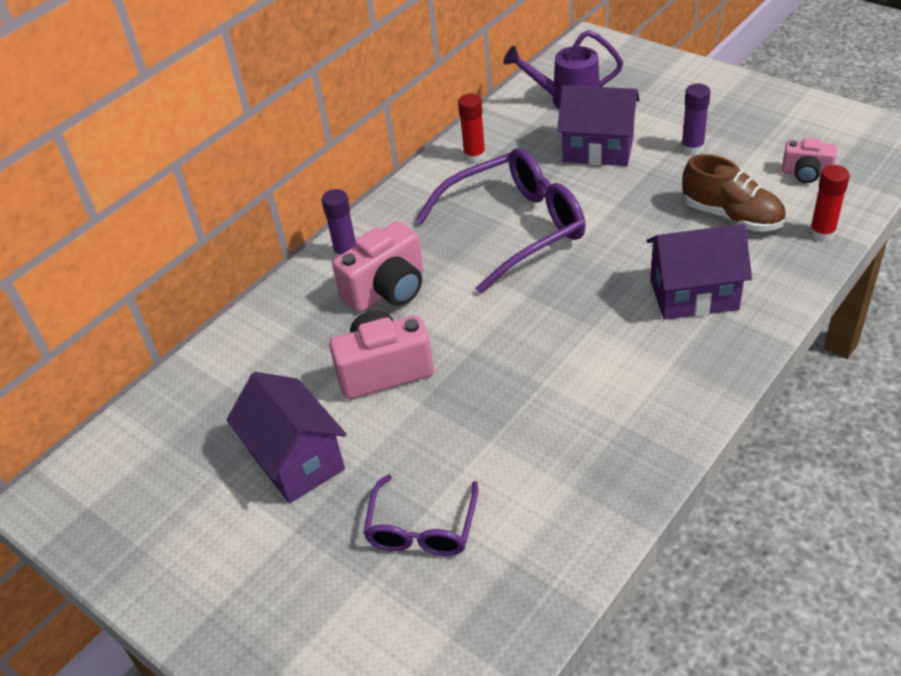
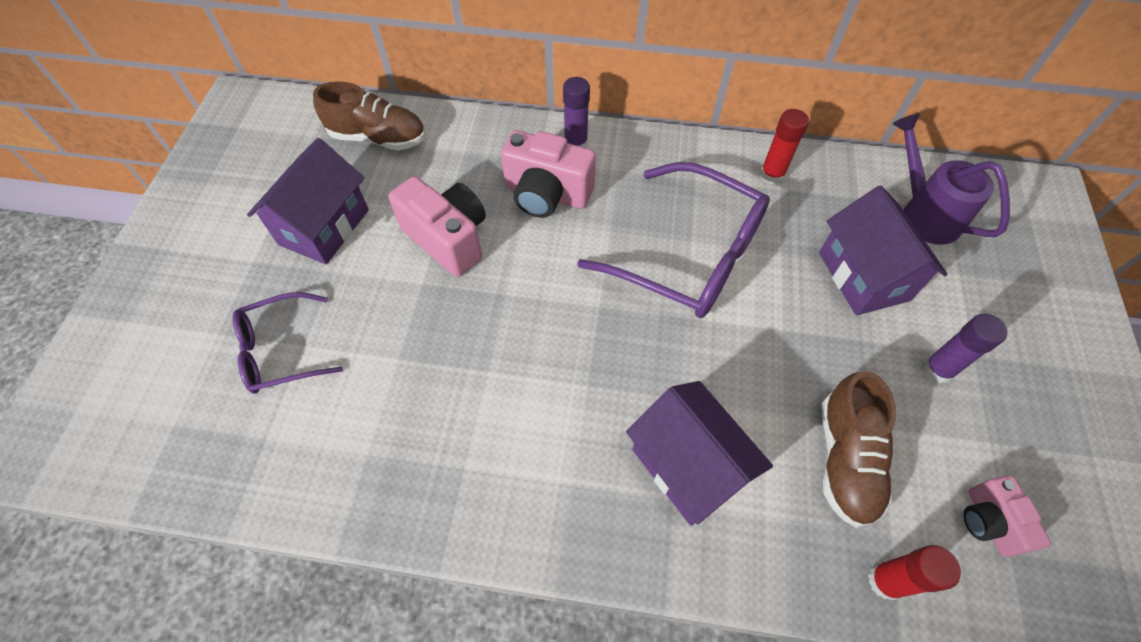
camera: 55 degrees right, 15 degrees up
(215, 389) = (378, 138): none -> brown shoe

